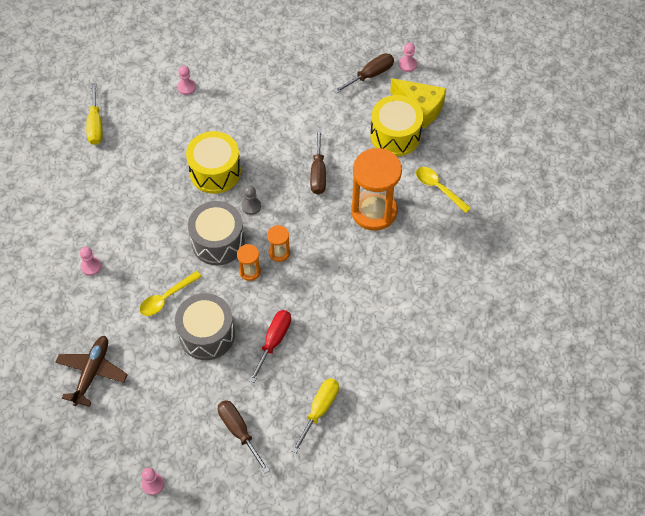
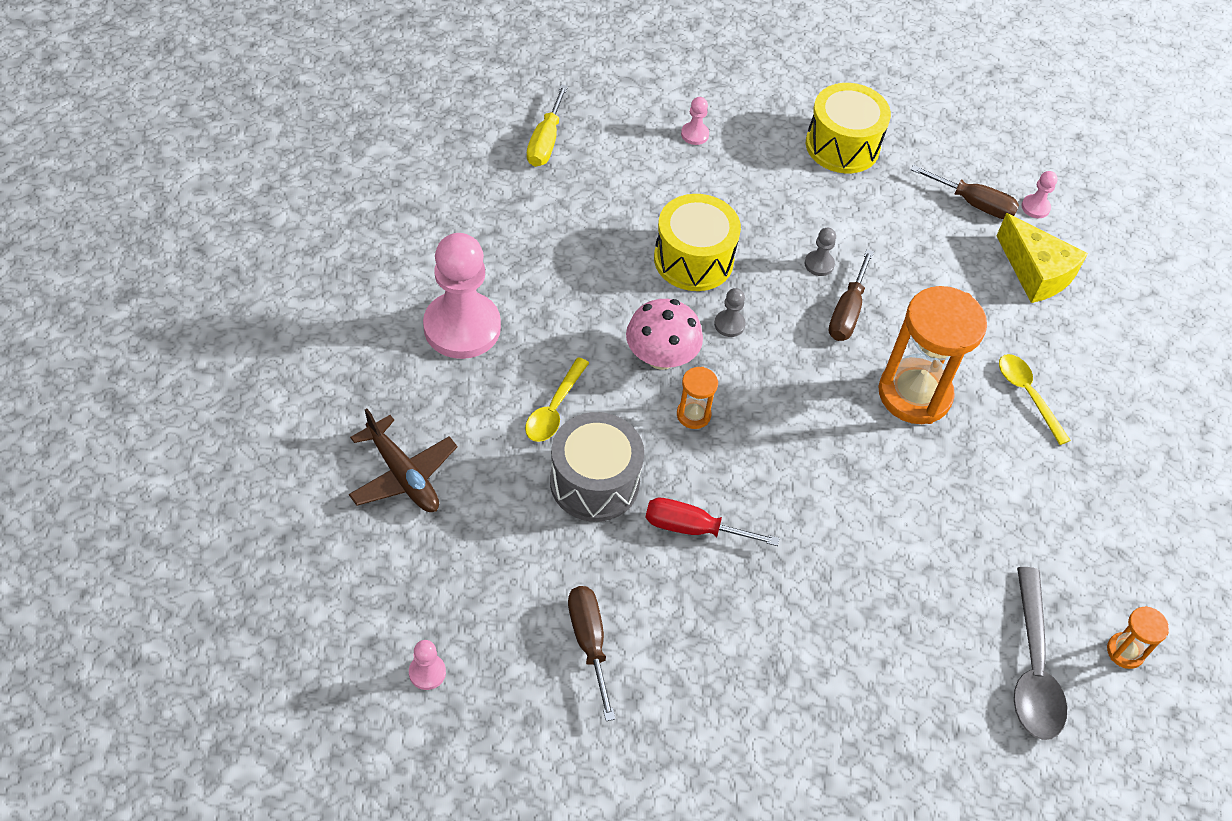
camera: 15 degrees right, 5 degrees down
(91, 266) = (462, 327): pink pawn -> pink pawn, size x2.45
(92, 372) = (403, 475): brown plane -> brown plane turned 105 degrees clockwise
(166, 298) = (554, 409): yellow spoon -> yellow spoon turned 45 degrees counterclockwise
(218, 242) = (661, 357): grey drum -> pink mushroom
(274, 341) = (693, 528): red screwdriver -> red screwdriver turned 120 degrees counterclockwise
(279, 252) = (747, 403): orange hourglass -> orange hourglass (1125, 651)
(291, 148) = (819, 264): none -> grey pawn
(319, 410) = (727, 657): yellow screwdriver -> none
(370, 75) = (973, 204): brown screwdriver -> brown screwdriver turned 45 degrees clockwise
(395, 135) = (984, 298): yellow drum -> yellow drum (842, 146)
(489, 351) = (1033, 668): none -> grey spoon

